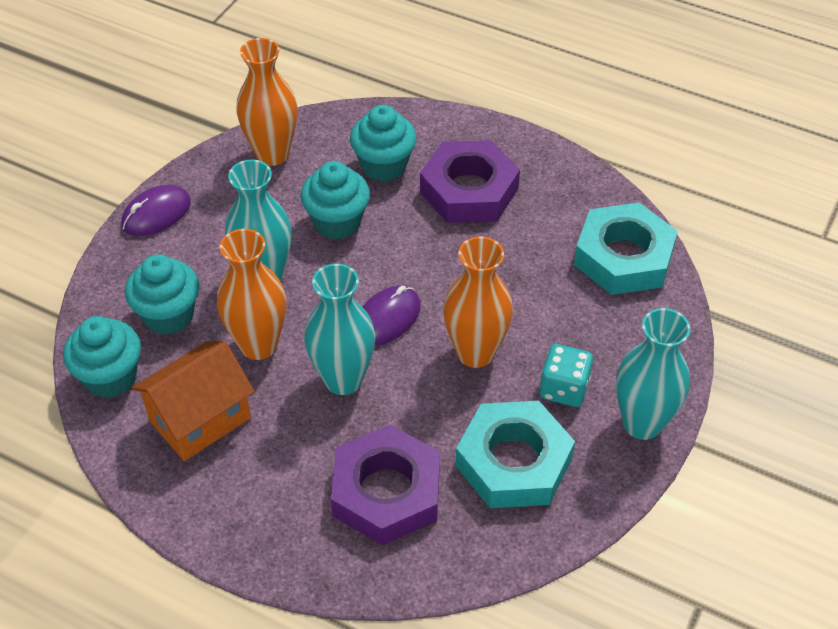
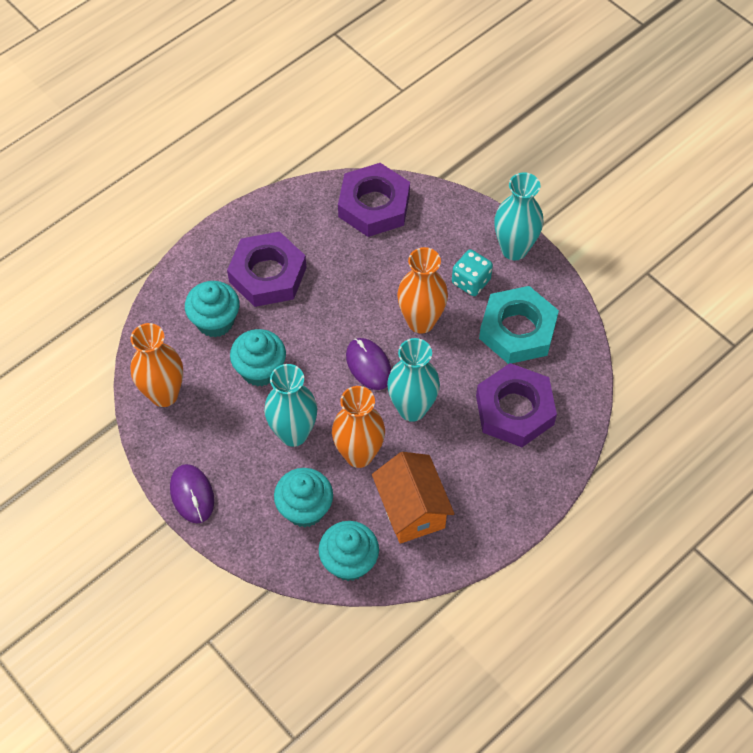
camera: 70 degrees left, 10 degrees up
(623, 257) = (374, 205): turquoise nut -> purple nut

